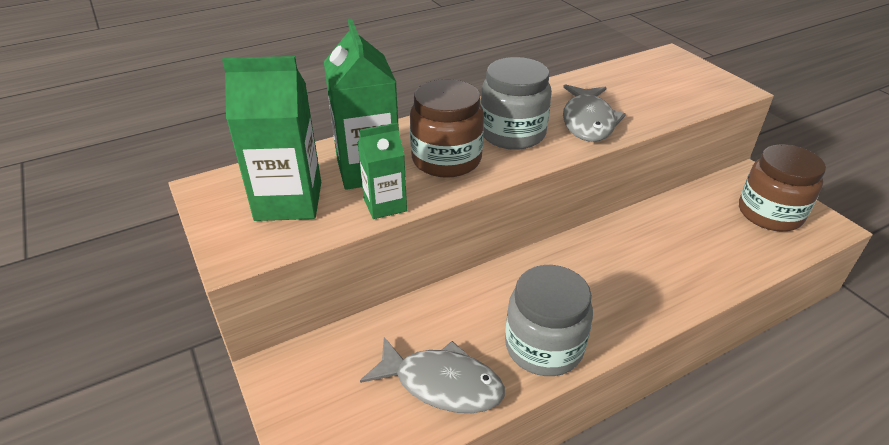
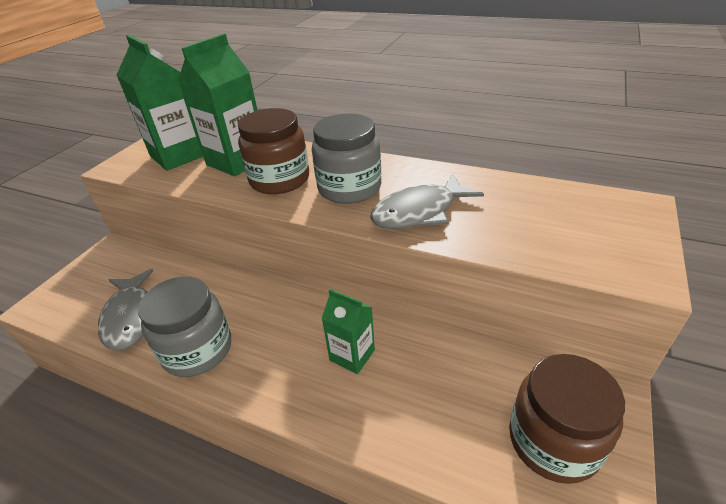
camera: 55 degrees right, 0 degrees up
(385, 205) = (201, 184): green carton -> green carton (352, 355)

